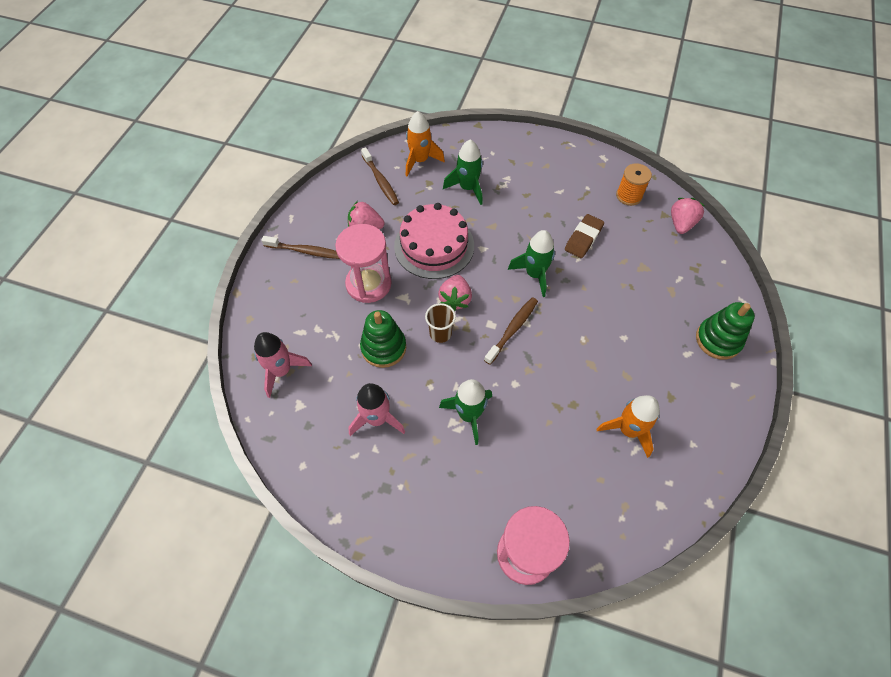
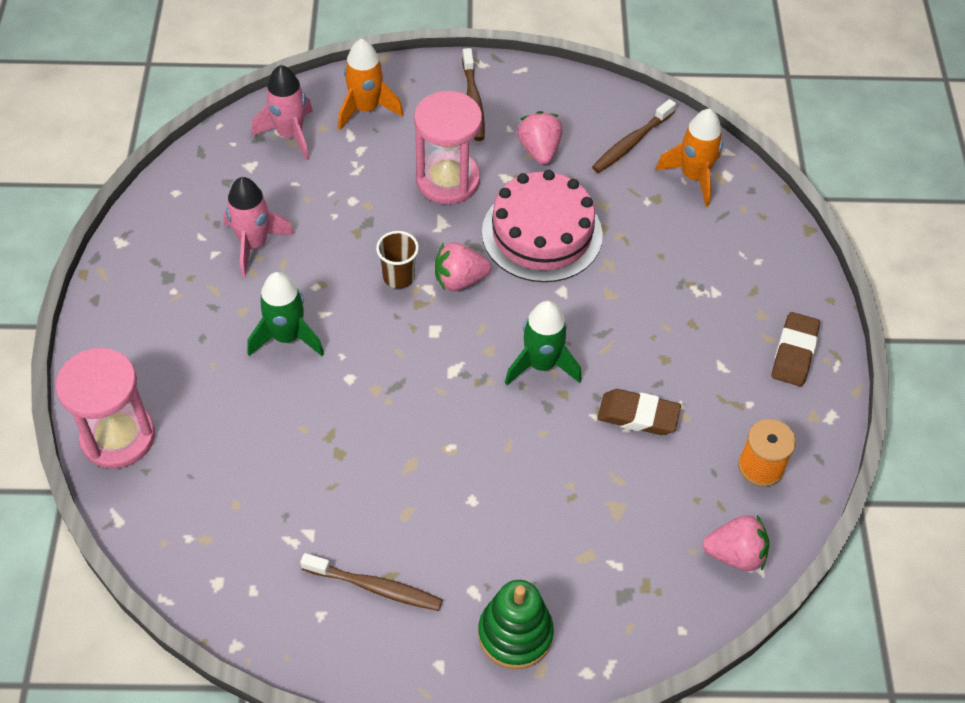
camera: 70 degrees right, 5 degrees down
(383, 347) = (356, 223): green stacking toy -> none
(468, 188) = (668, 247): green rocket -> none
(512, 330) = (434, 357): brown toothbrush -> brown toothbrush (374, 587)
(559, 158) = (794, 353): none -> brown eraser
(628, 430) = (319, 527): orange rocket -> orange rocket (366, 109)

